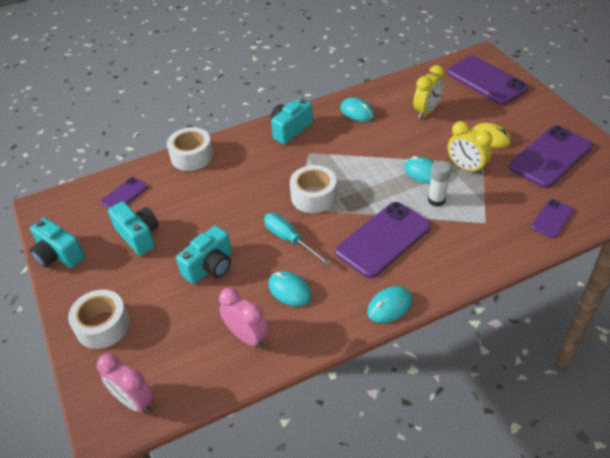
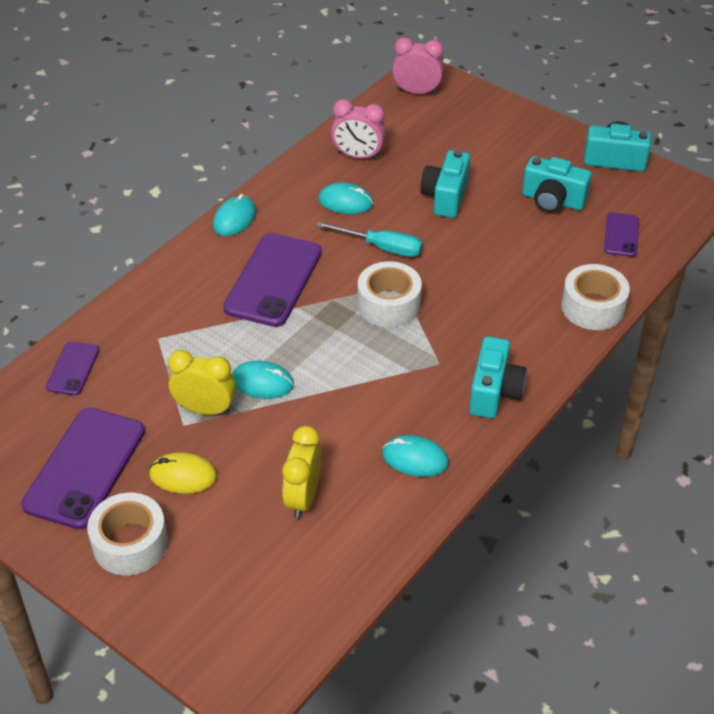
camera: 150 degrees right, 0 degrees up
(103, 326) = (500, 124): white tape -> white tape (130, 543)
(436, 200) = (229, 348): white glue stick -> none
(486, 81) = (224, 609): purple phone -> none

